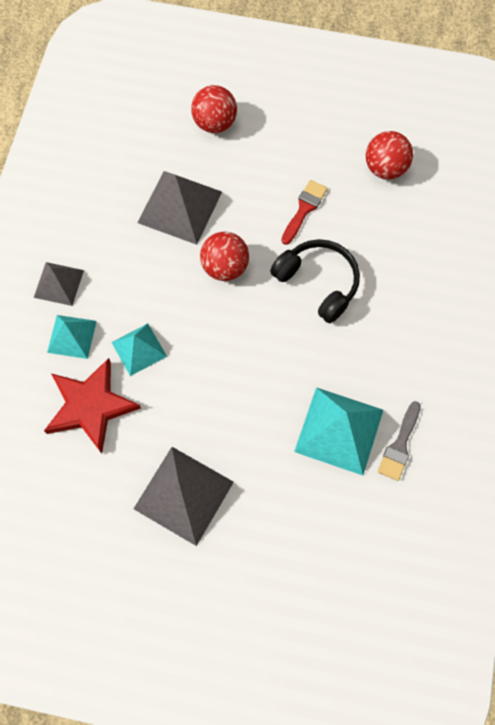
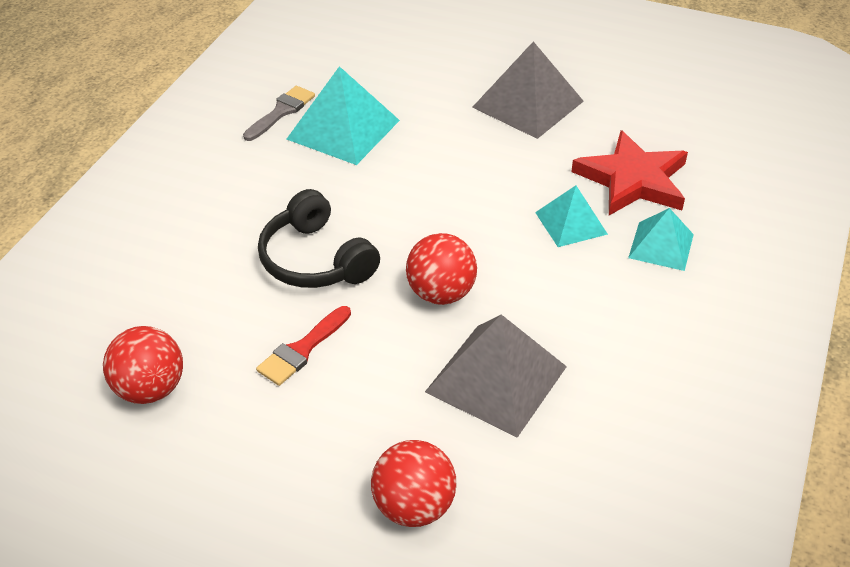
camera: 170 degrees left, 25 degrees down
(59, 283) = (684, 305): grey pyramid -> none

